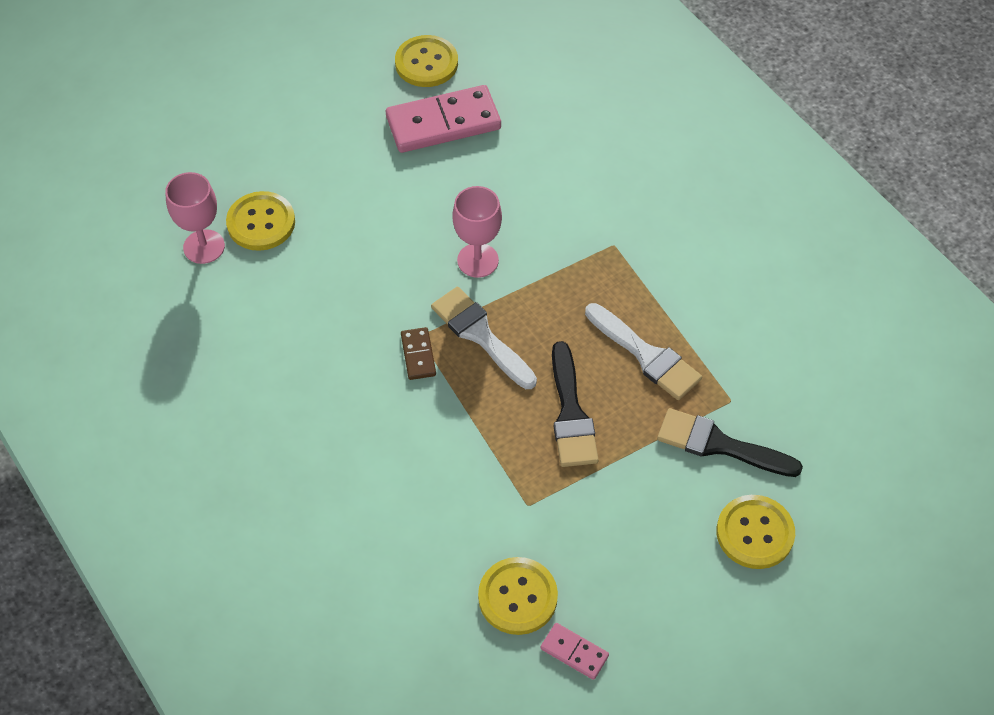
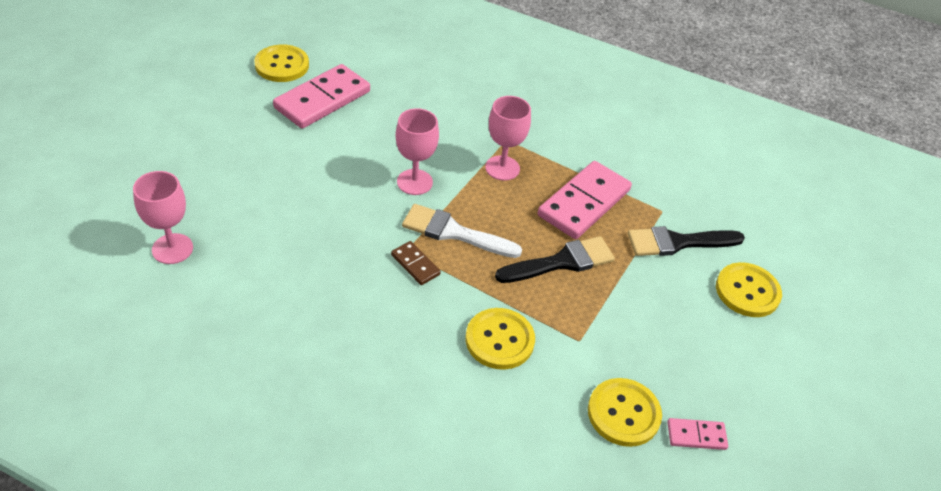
camera: 35 degrees left, 10 degrees down
(261, 223) = (214, 214): yellow button -> yellow button (499, 340)
(571, 414) = (561, 262): black brush -> black brush turned 75 degrees counterclockwise
(584, 278) = (502, 168): none -> pink goblet
(646, 355) = (584, 203): white brush -> pink domino

